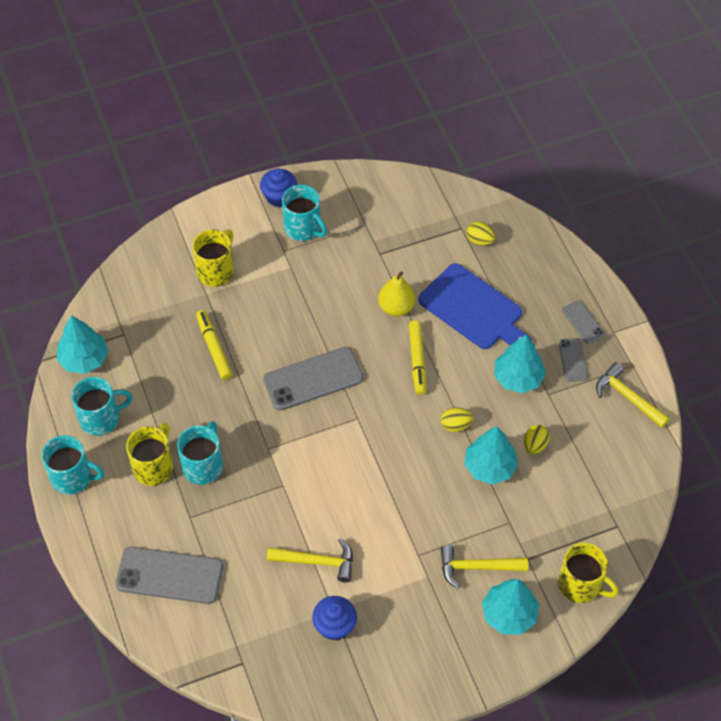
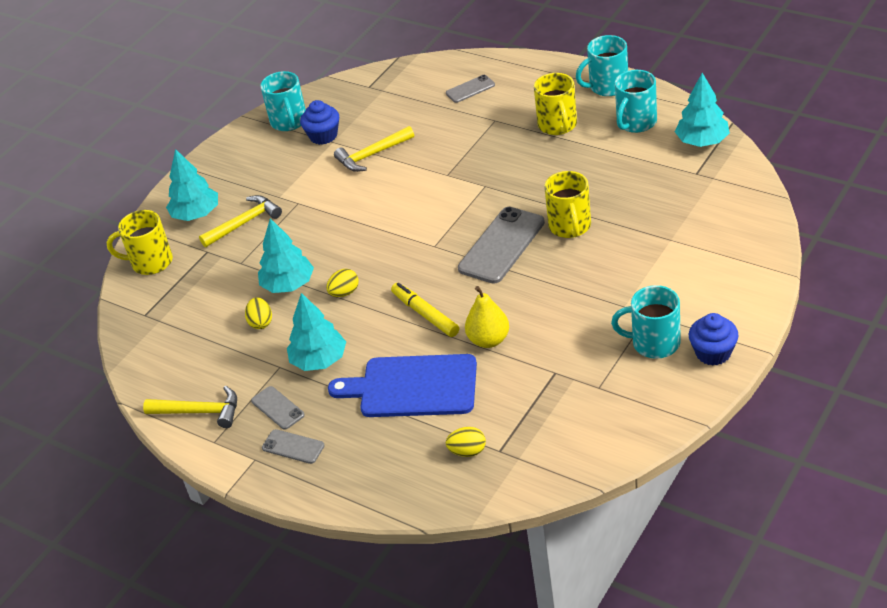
camera: 150 degrees right, 15 degrees down
(169, 575) = (470, 89): grey phone -> grey phone, size x0.52
(203, 465) = (522, 147): turquoise mug -> turquoise mug (289, 122)
(214, 348) = (611, 212): yellow marker -> none
(216, 271) = (685, 259): yellow mug -> yellow mug (570, 226)

